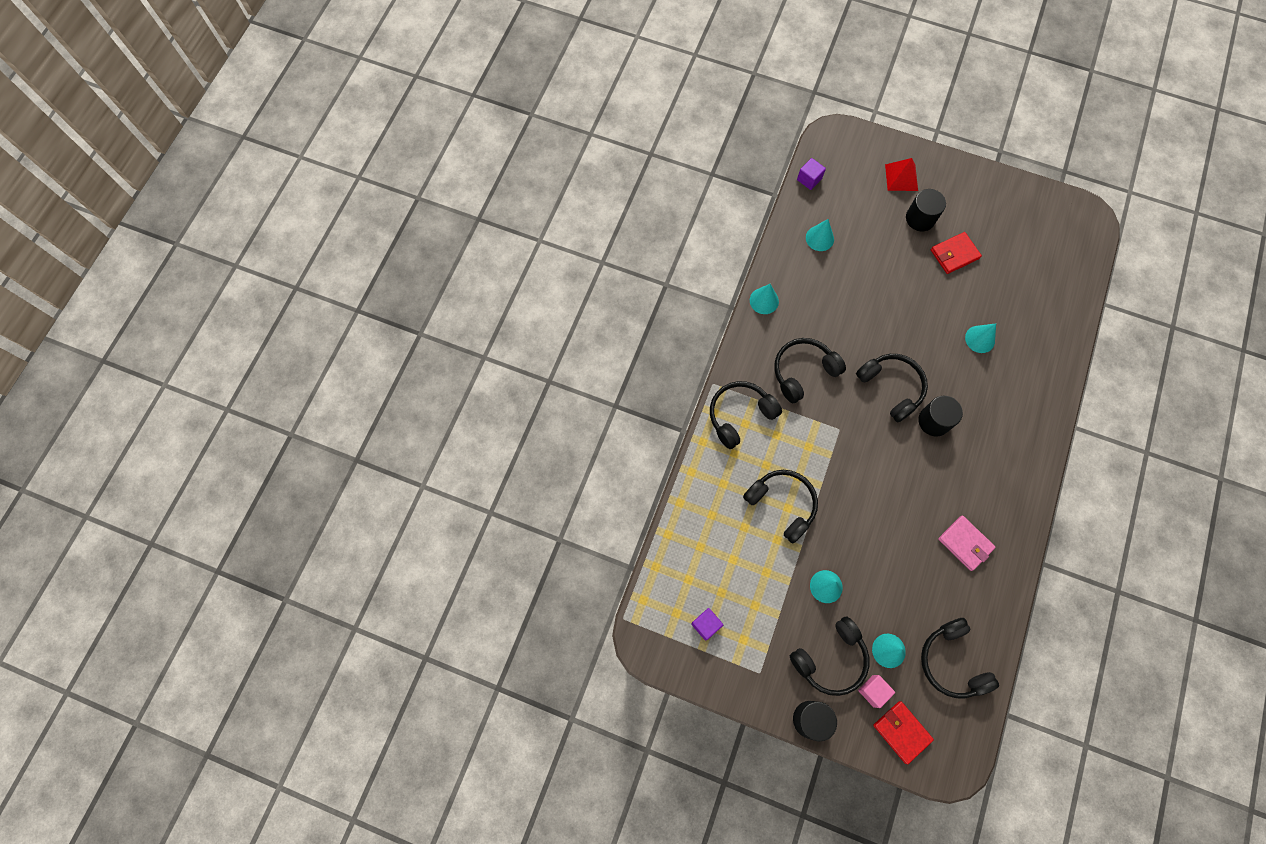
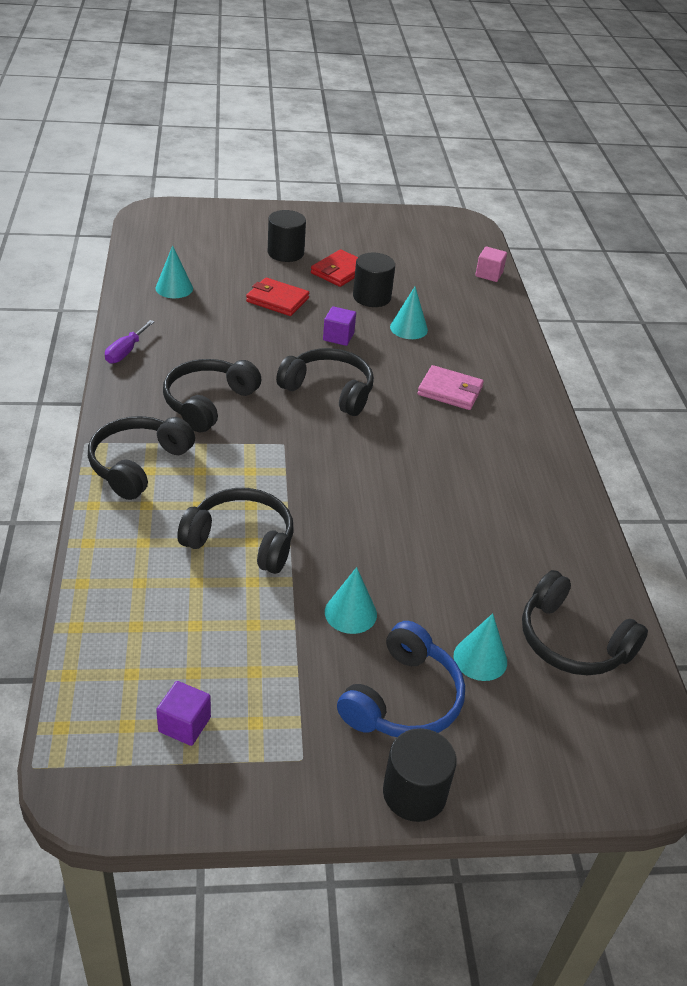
camera: 30 degrees left, 30 degrees down
(764, 300) = (126, 352): turquoise cone -> purple screwdriver
(809, 179) = (139, 247): purple cube -> purple cube (338, 337)
(830, 659) = (403, 699): black headphones -> blue headphones
(873, 691) = (487, 717): pink cube -> pink cube (489, 274)
(901, 177) = (247, 228): red pyramid -> none
(902, 732) = (558, 754): red wallet -> red wallet (277, 300)
(934, 421) = (398, 407): black cylinder -> black cylinder (371, 297)
(965, 543) = (508, 510): pink wallet -> pink wallet (450, 391)

